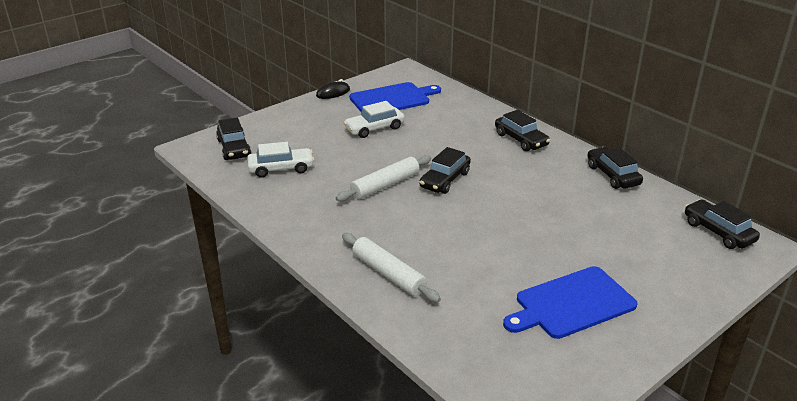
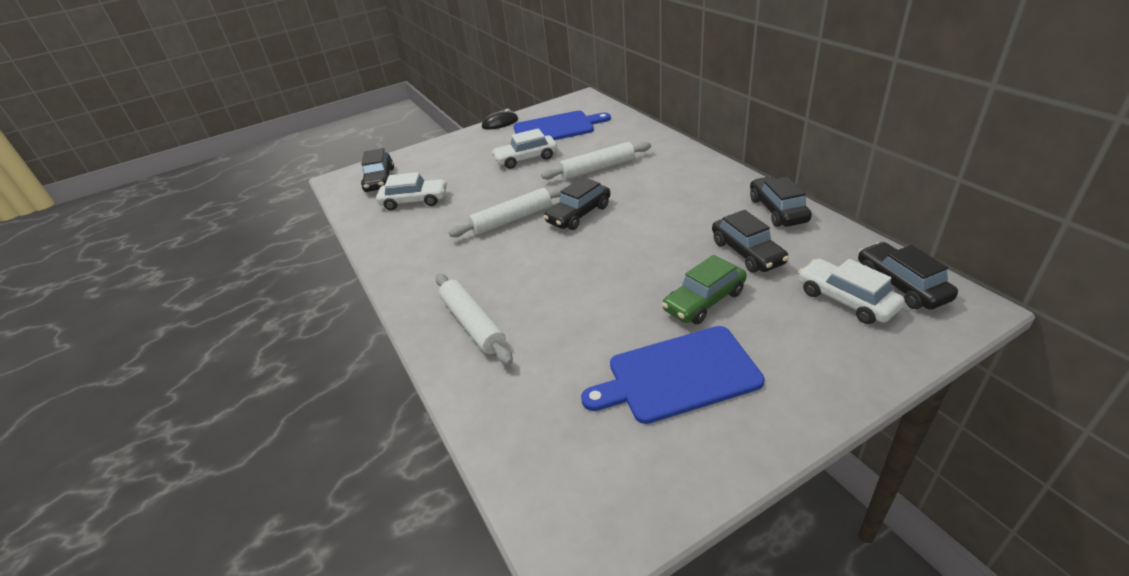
camera: 15 degrees right, 5 degrees up
(446, 138) = (598, 168): none -> white rolling pin
(521, 140) = (680, 169): black car -> black car (747, 252)
(574, 248) = (704, 301): none -> green car
(681, 244) = (846, 300): none -> white car

